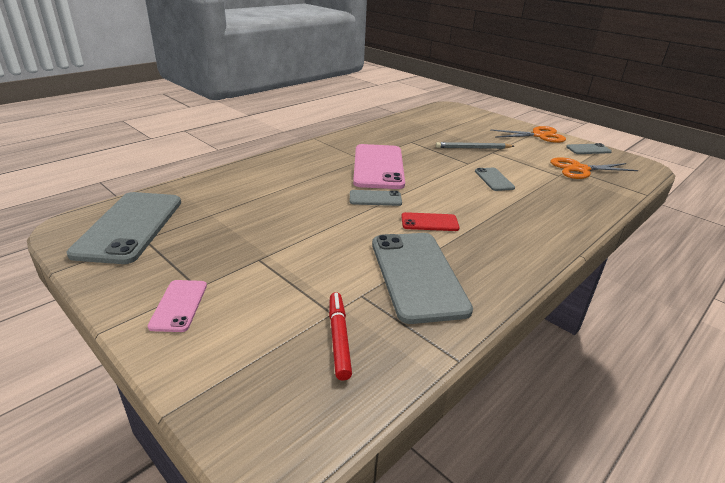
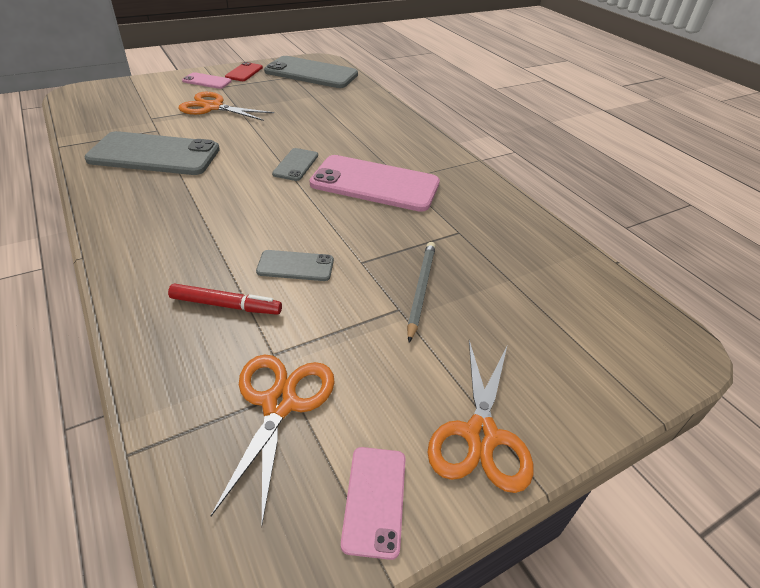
camera: 105 degrees right, 10 degrees up
(275, 273) = (213, 107): none -> orange scissors
(339, 338) = (125, 115): red marker -> red marker (226, 305)
(429, 222) = (226, 182): red phone -> red phone (244, 72)
(588, 149) = (374, 500): grey phone -> pink phone

